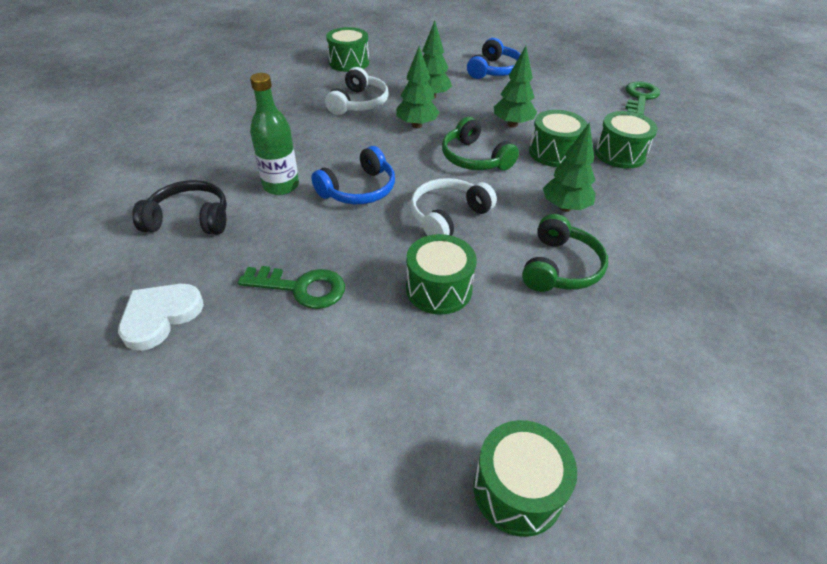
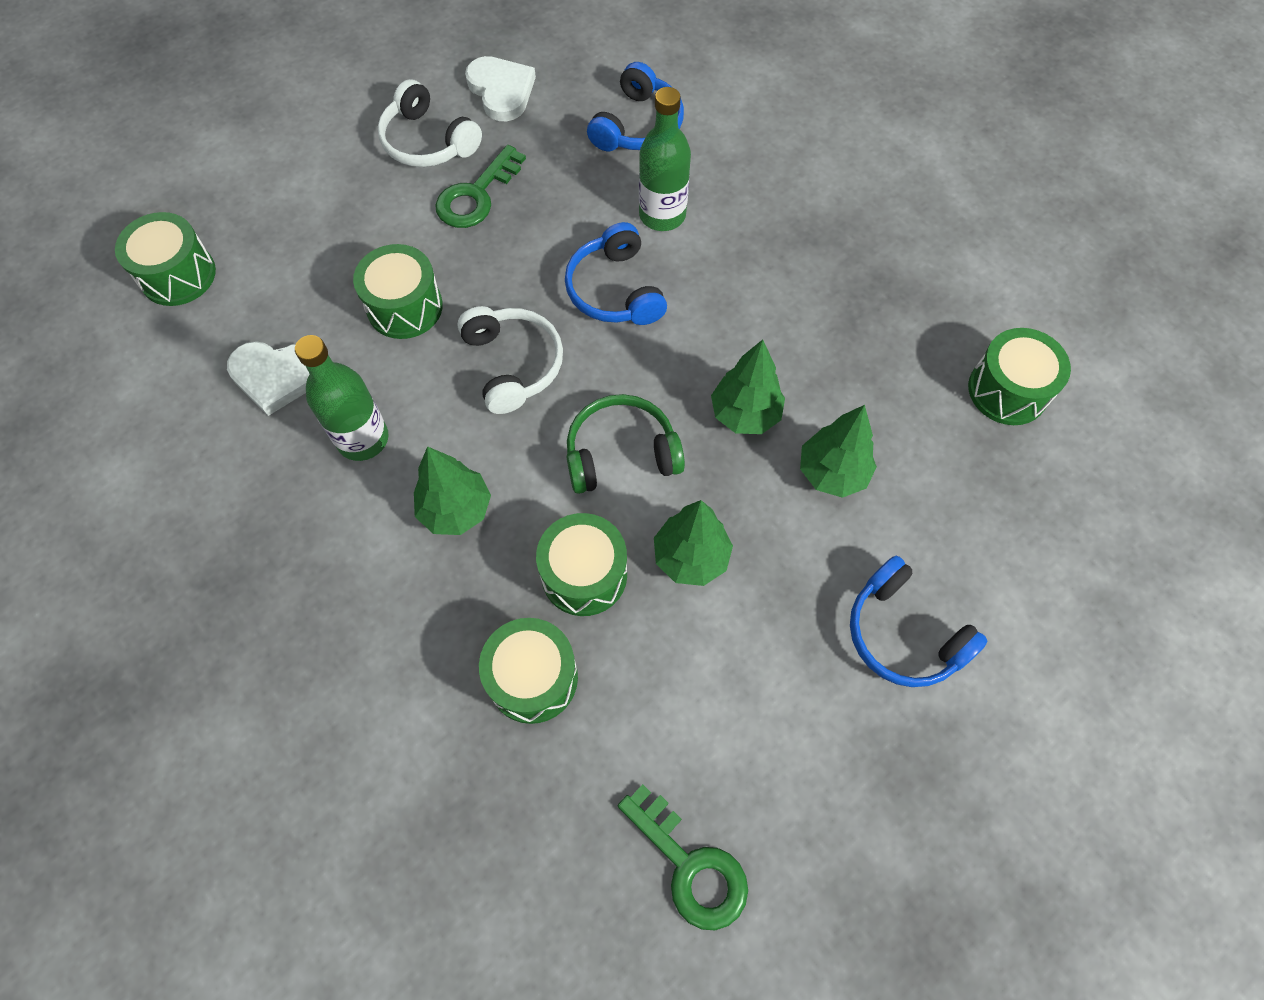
camera: 115 degrees right, 20 degrees up
(189, 219) = (637, 125): black headphones -> blue headphones
(359, 103) = (846, 359): white headphones -> white headphones (428, 142)
(555, 341) = (277, 376): none -> white heart
(560, 267) = (363, 439): green headphones -> green bottle

